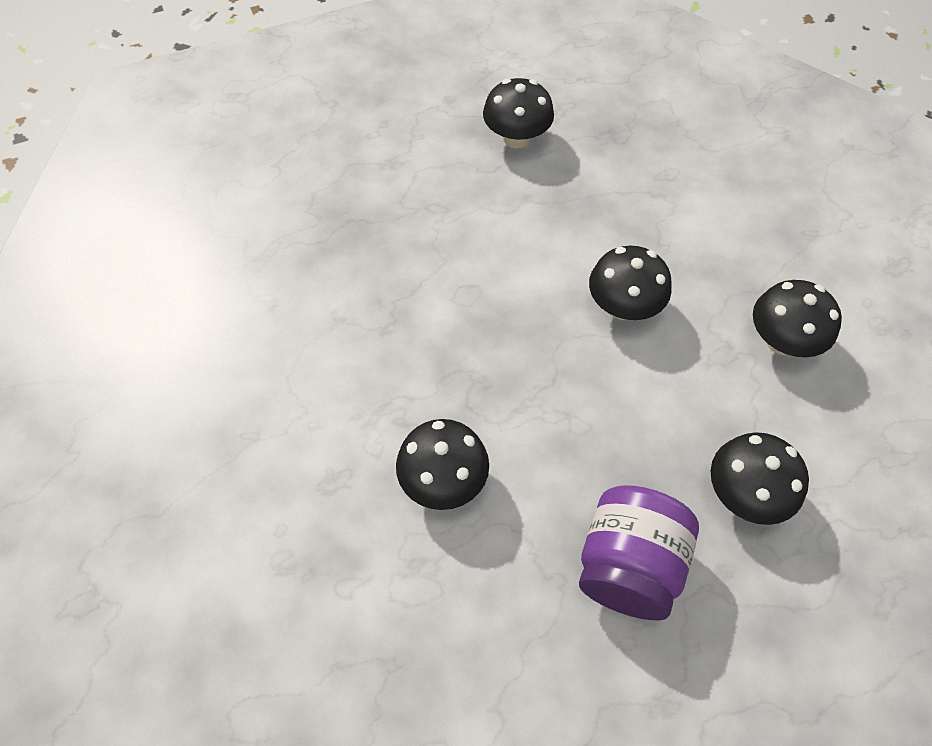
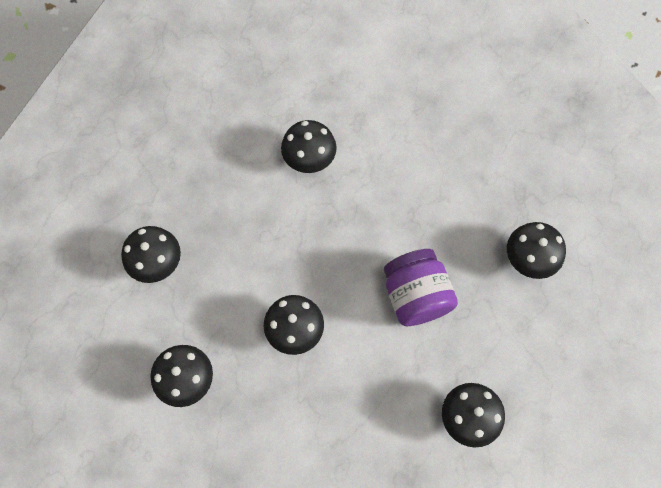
camera: 140 degrees right, 10 degrees up
(321, 206) = (528, 259): none -> black mushroom
(628, 565) = (193, 185): purple jar -> purple jar (415, 296)

